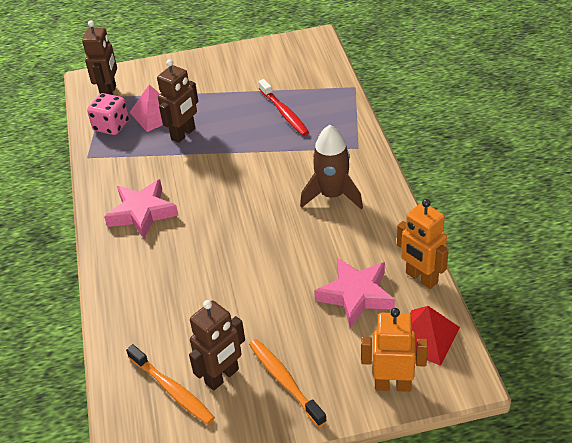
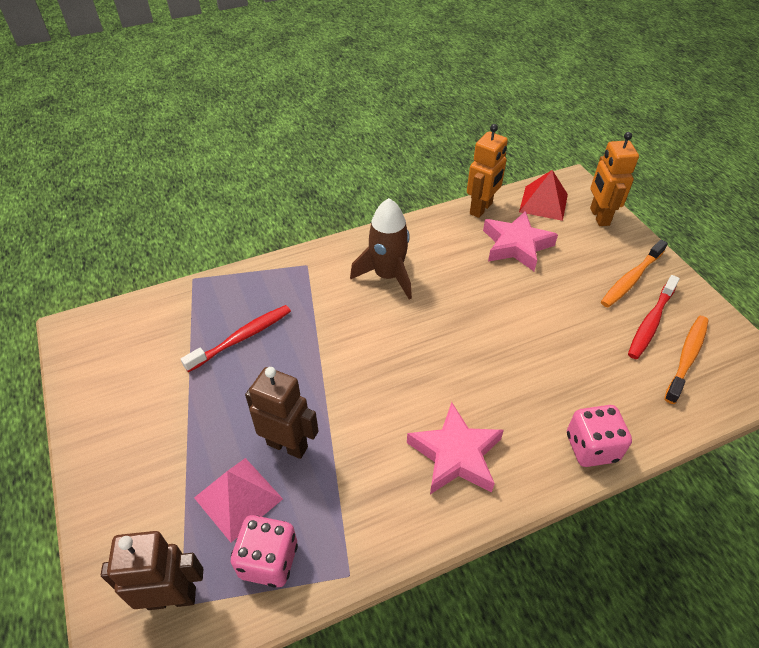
camera: 105 degrees left, 5 degrees up
(115, 290) = (591, 447): none -> pink dice
(222, 377) = (651, 322): brown robot -> red toothbrush

